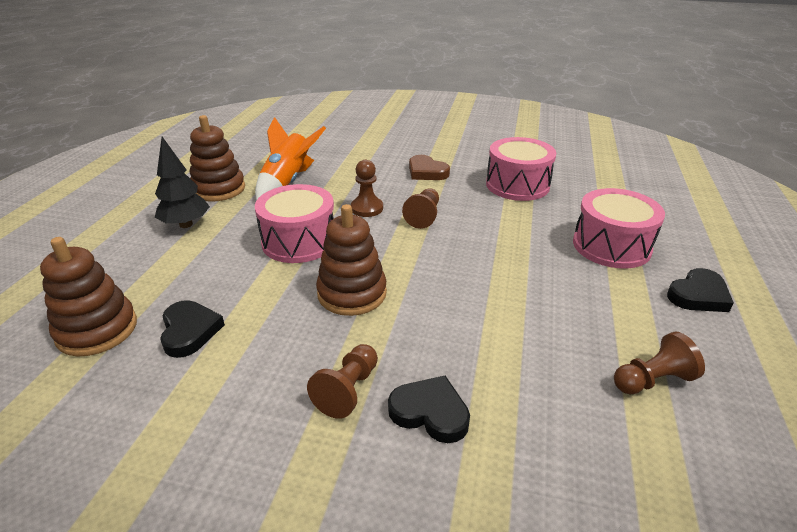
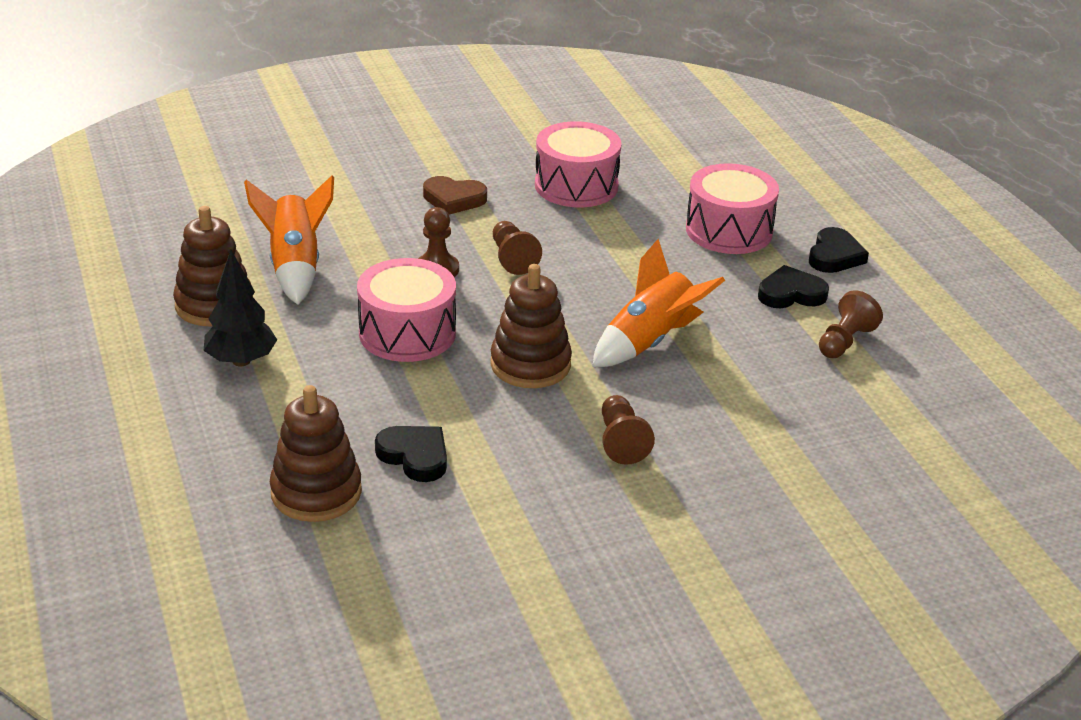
camera: 35 degrees left, 0 degrees up
(430, 412) = (702, 430): black heart -> black heart (791, 294)
(463, 310) = (650, 342): none -> orange rocket

